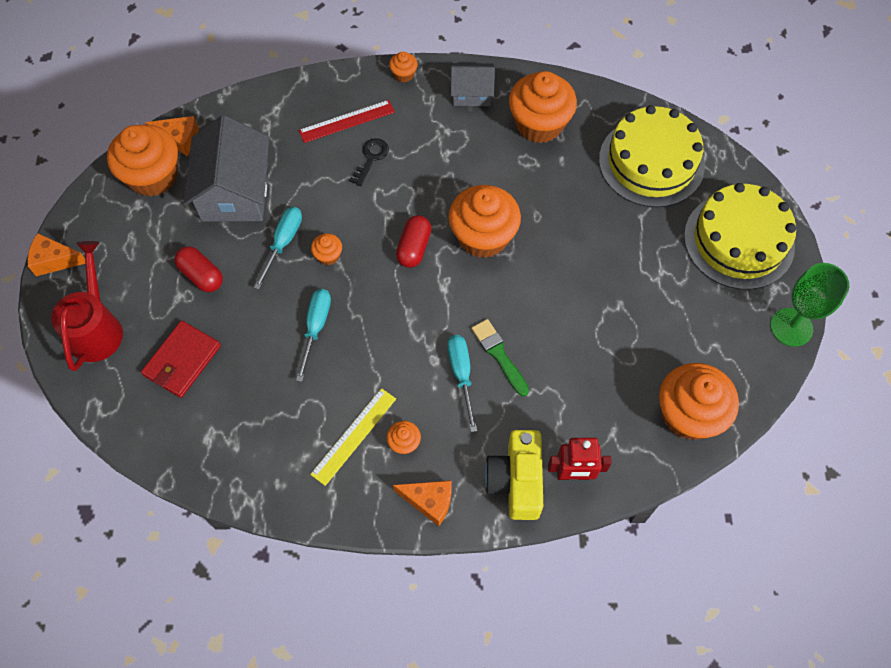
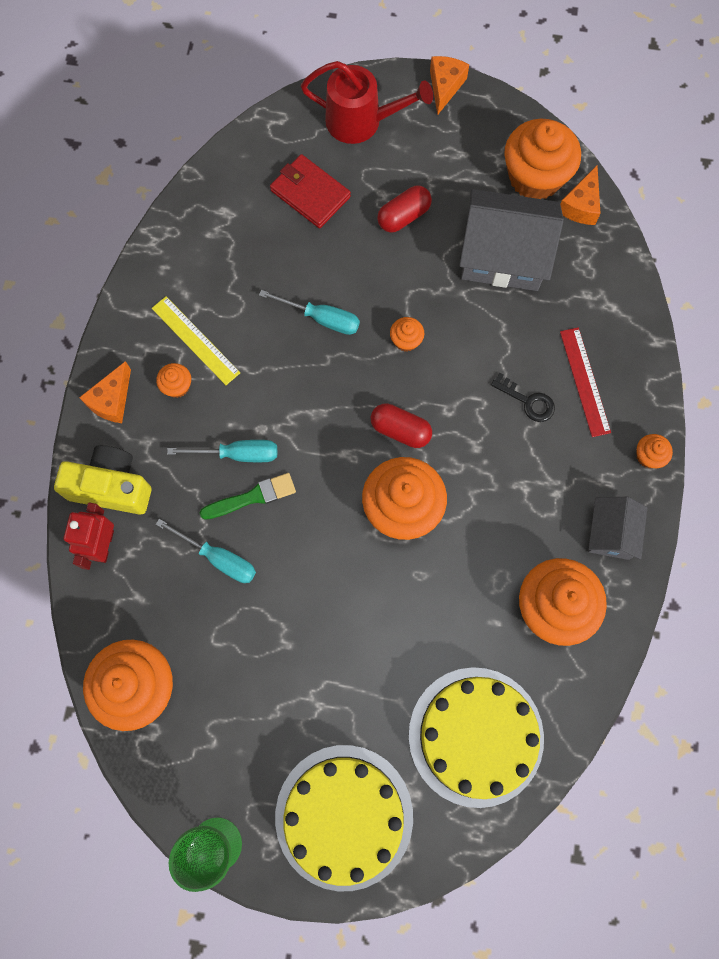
camera: 100 degrees right, 10 degrees up
(283, 243) = (429, 297): turquoise screwdriver -> turquoise screwdriver (218, 558)

